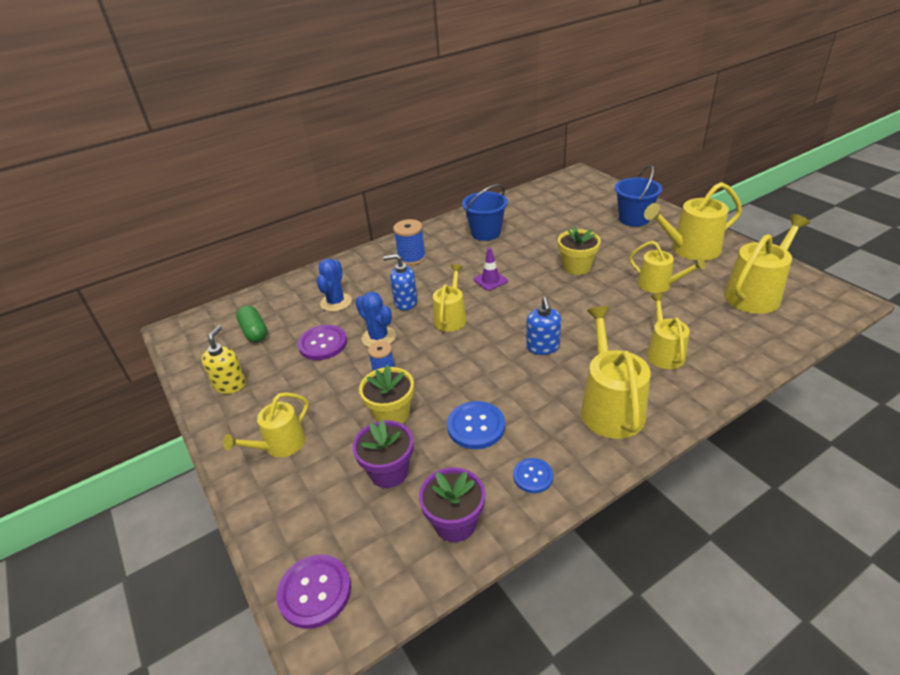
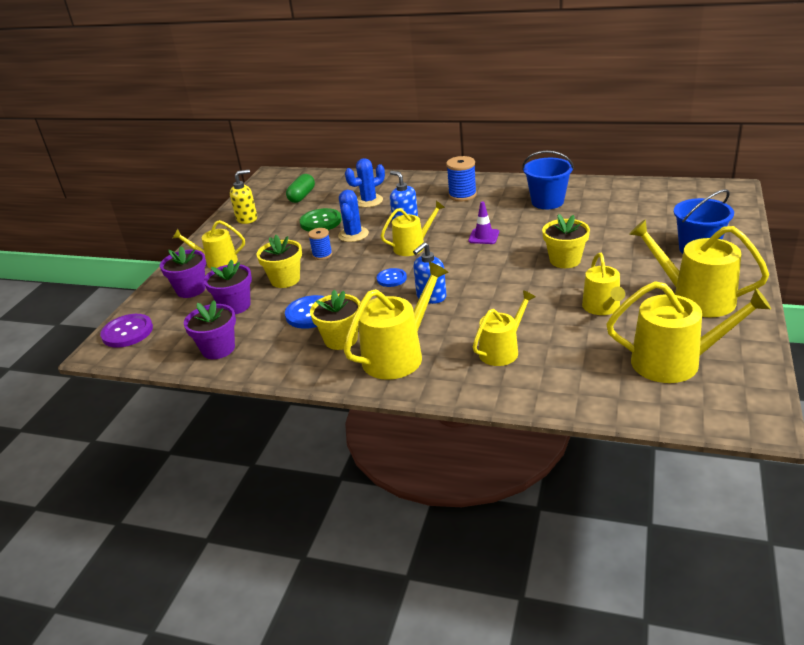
camera: 50 degrees right, 5 degrees down
(305, 492) = (191, 289): none -> purple flower pot
(323, 344) = (320, 222): purple button -> green button
(533, 476) = (288, 357): blue button -> blue button (391, 278)
(545, 428) = (341, 339): none -> yellow flower pot

